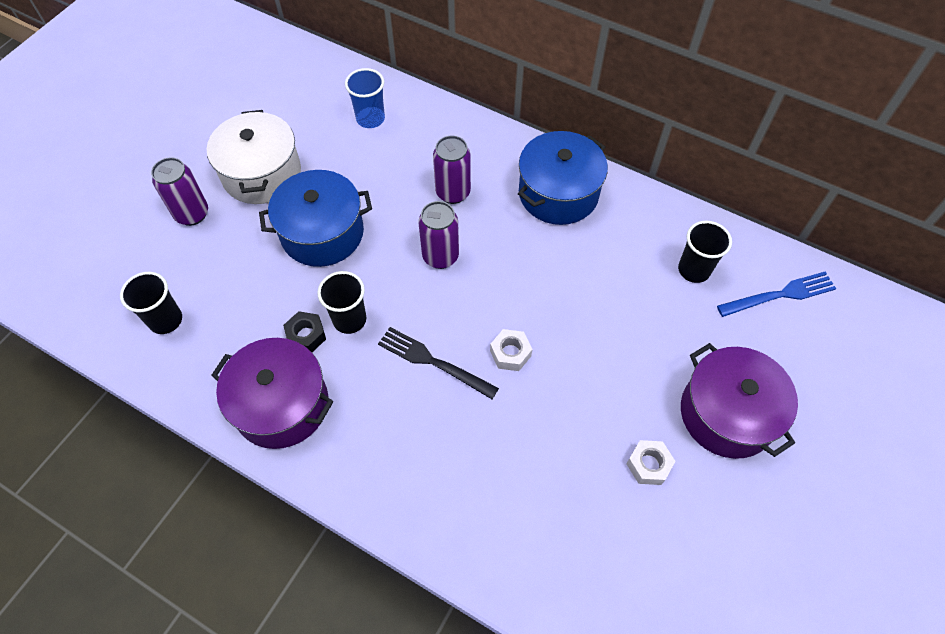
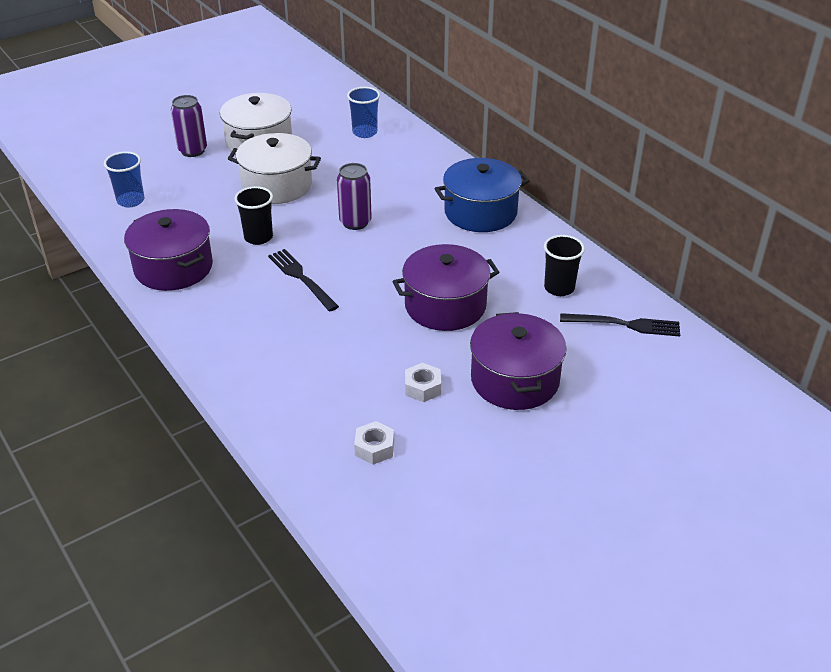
camera: 25 degrees right, 20 degrees down
(166, 320) = (130, 201): black cup -> blue cup
(306, 336) = (220, 237): black nut -> none
(322, 233) = (277, 185): blue pot -> white pot
(453, 192) = (395, 189): purple can -> none
(510, 353) = (364, 291): white nut -> white nut (374, 448)
(602, 339) = (445, 305): none -> purple pot
(781, 294) = (626, 325): blue fork -> black fork

